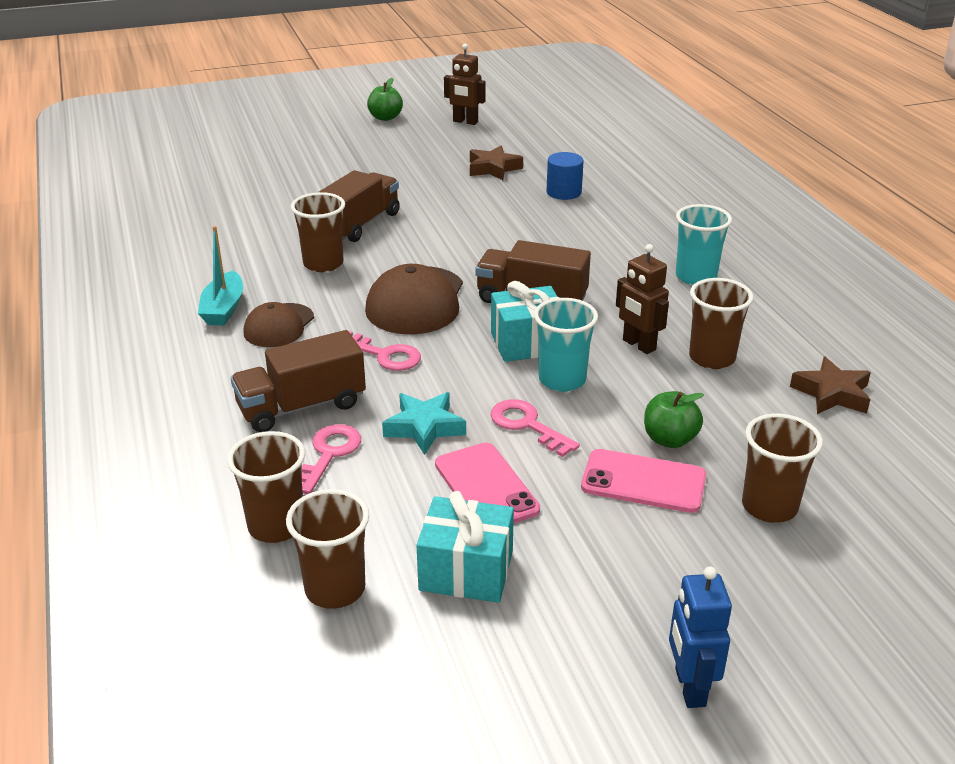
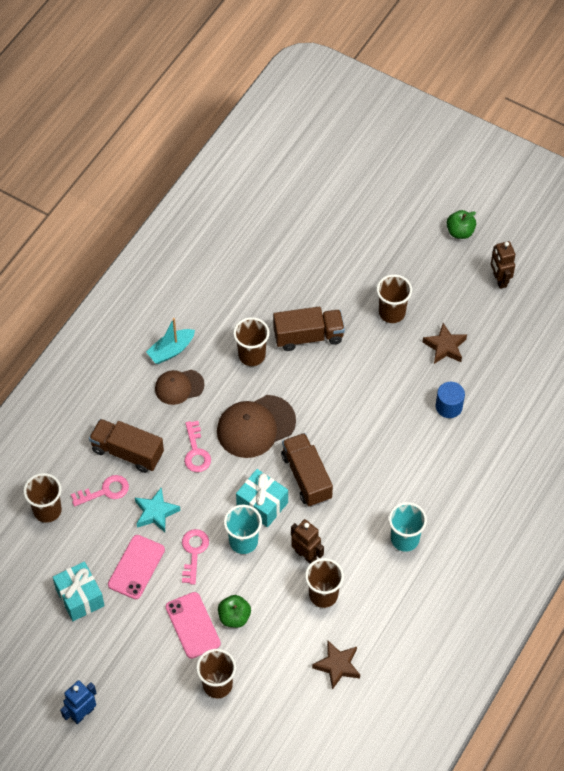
camera: 50 degrees right, 25 degrees up
(335, 589) = (32, 560): brown cup -> brown cup (392, 312)
(638, 345) = (306, 555): brown robot -> brown robot turned 120 degrees clockwise

